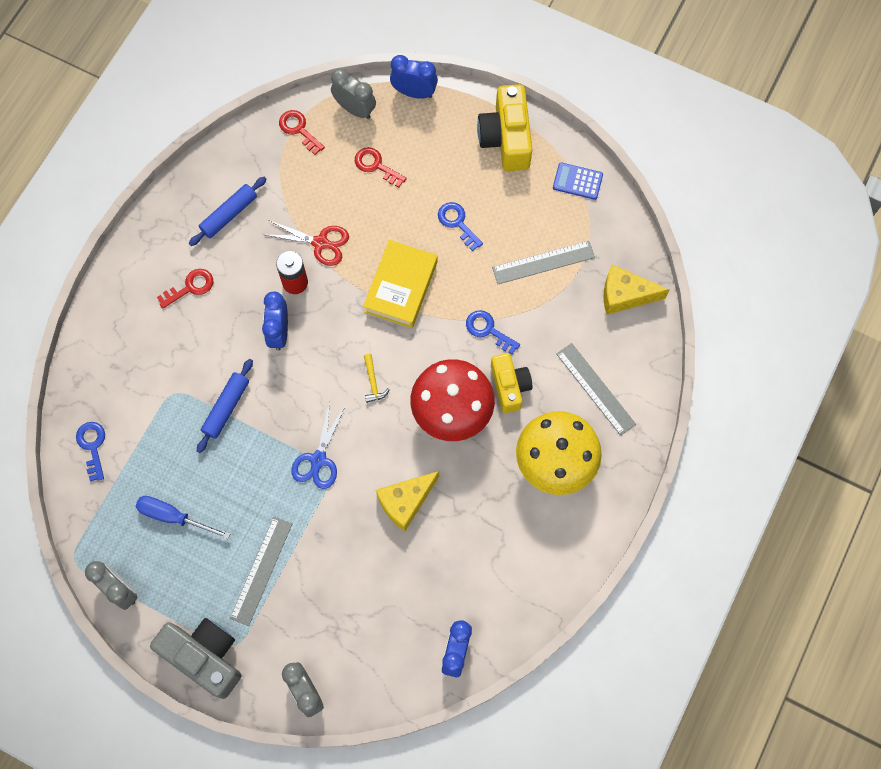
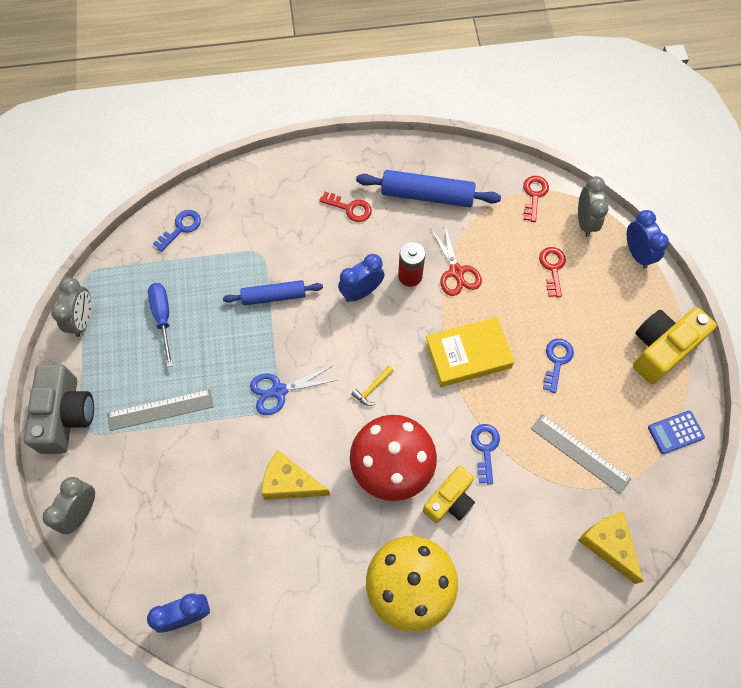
camera: 55 degrees right, 5 degrees down
(229, 214) = (427, 195): blue rolling pin -> blue rolling pin, size x1.53
(577, 181) = (675, 432): blue calculator -> blue calculator turned 90 degrees counterclockwise
(595, 389) = (503, 577): grey ruler -> none

